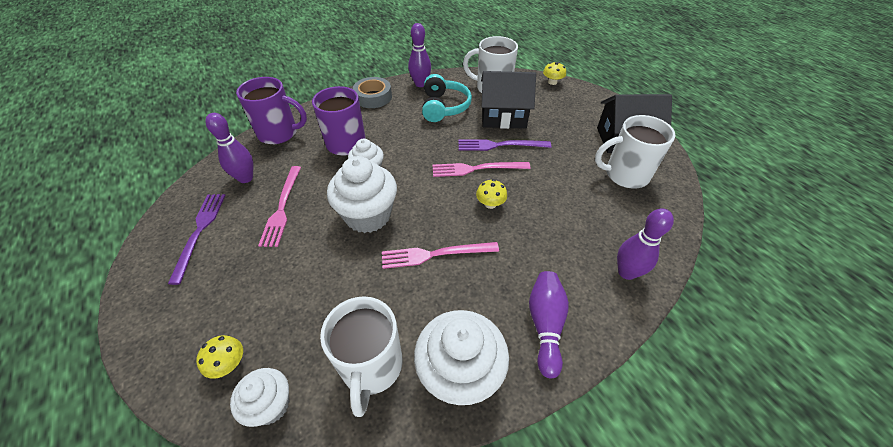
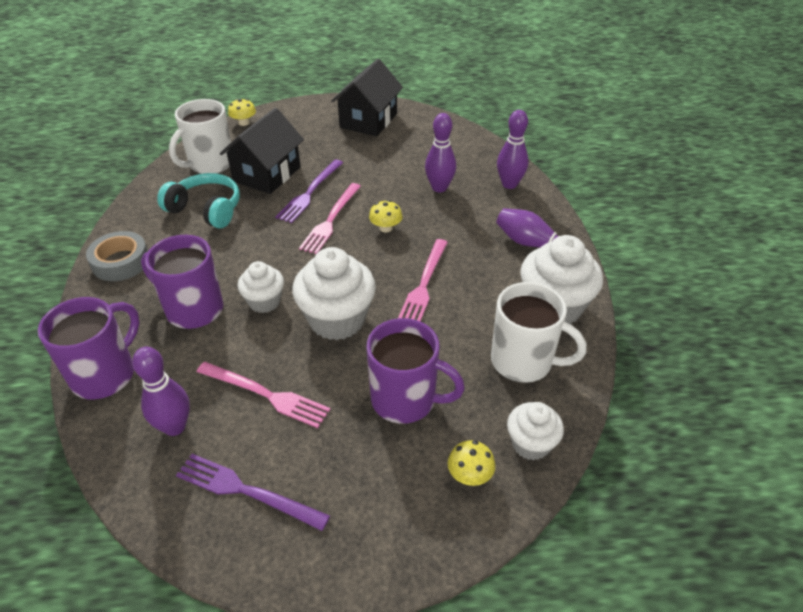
camera: 65 degrees left, 5 degrees down
(298, 289) = (405, 400): none -> purple mug
(420, 84) = (139, 214): purple bowling pin -> purple bowling pin (439, 188)
(625, 175) = (410, 139): white mug -> none

